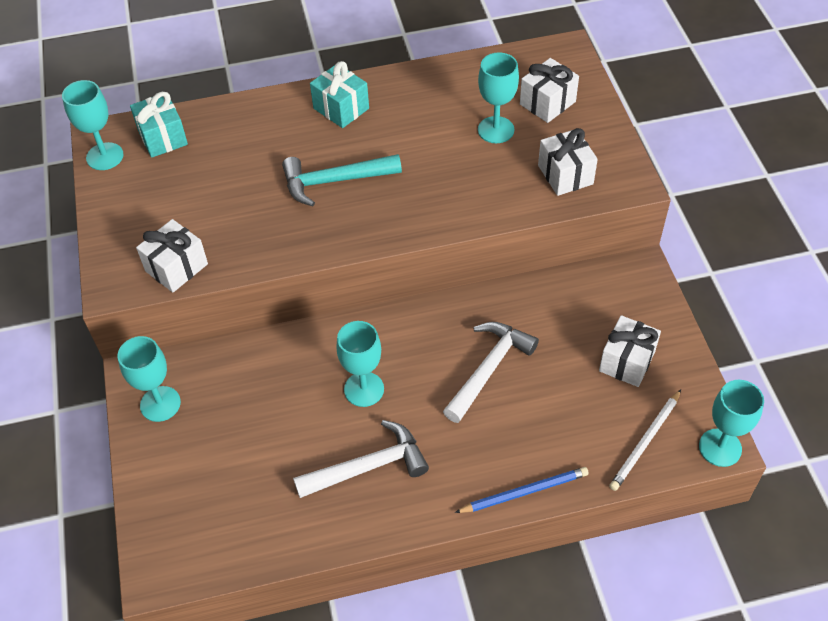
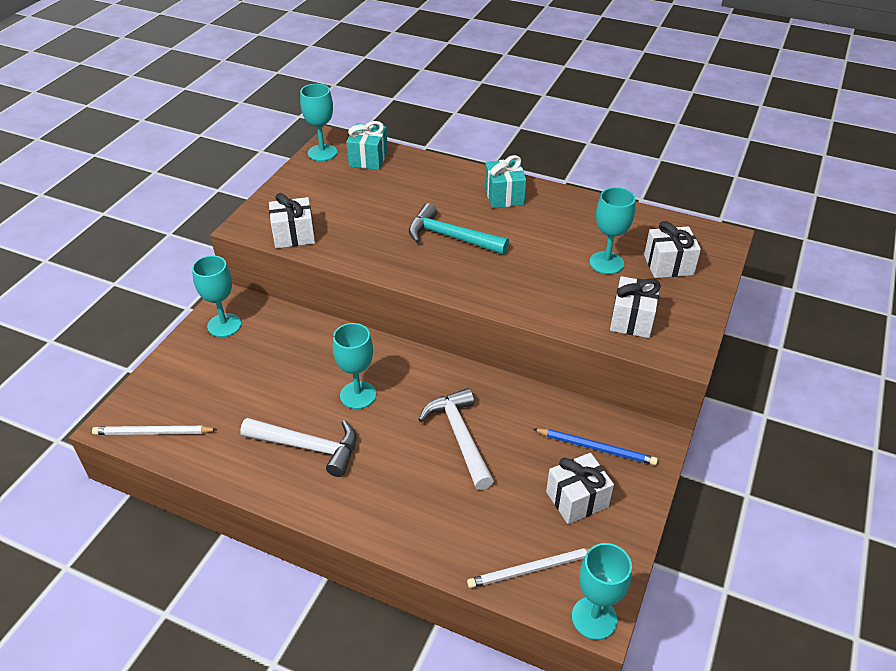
camera: 35 degrees right, 10 degrees down
(206, 554) = (153, 433): none -> white pencil
(489, 369) = (460, 437): white hammer -> white hammer turned 90 degrees counterclockwise
(524, 492) = (399, 540): blue pencil -> blue pencil (596, 448)

